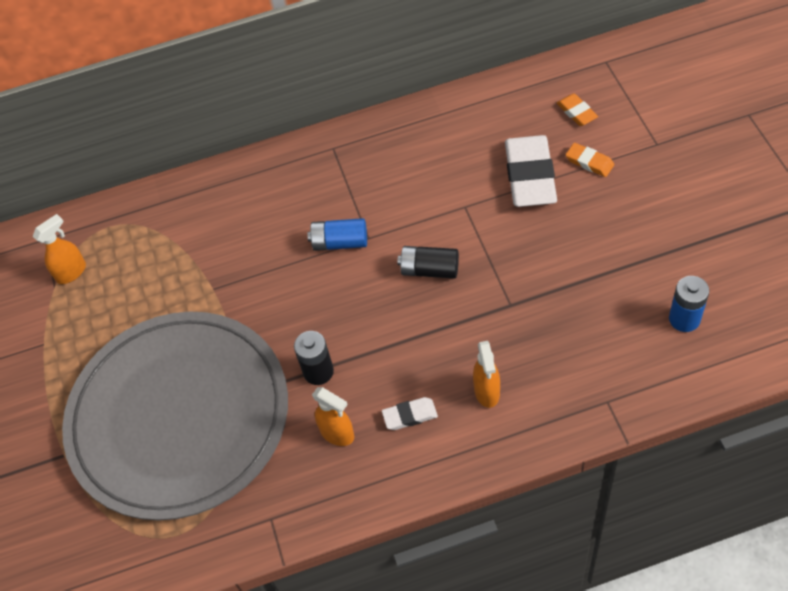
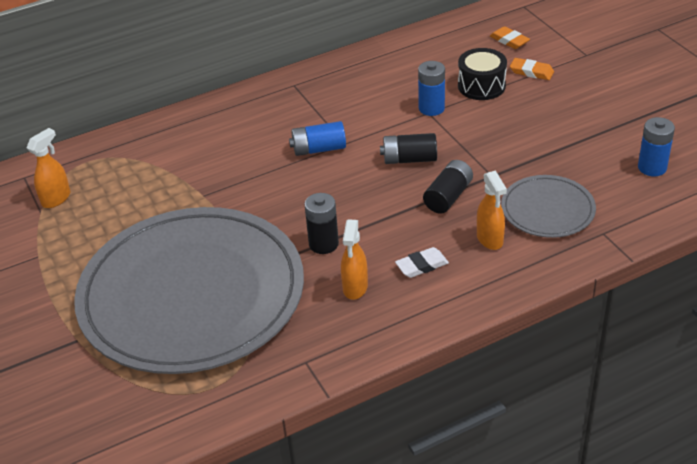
camera: 15 degrees left, 15 degrees down
(337, 433) = (355, 287): orange spray bottle -> orange spray bottle turned 75 degrees clockwise
(458, 327) = (448, 196): none -> black battery
(469, 201) = (431, 108): none -> blue battery
(530, 176) = (481, 86): white eraser -> black drum
(557, 361) = (547, 209): none -> grey plate

